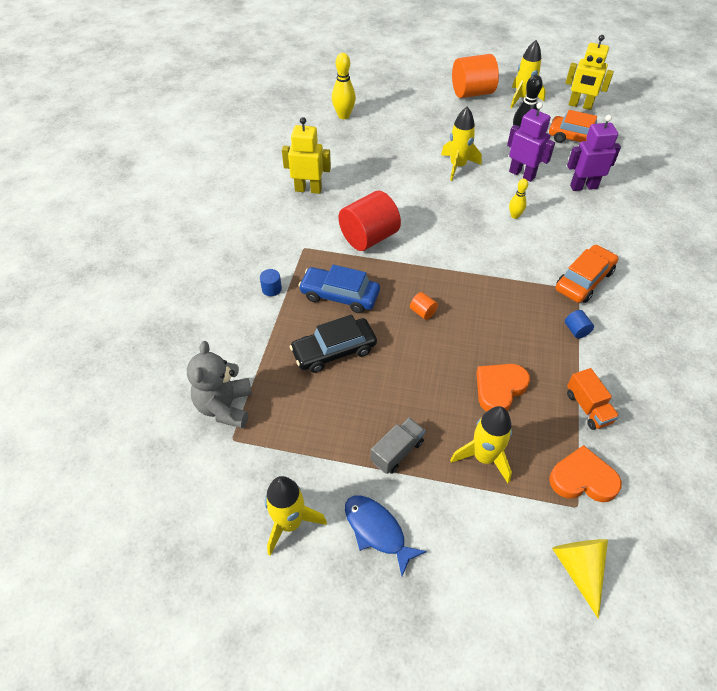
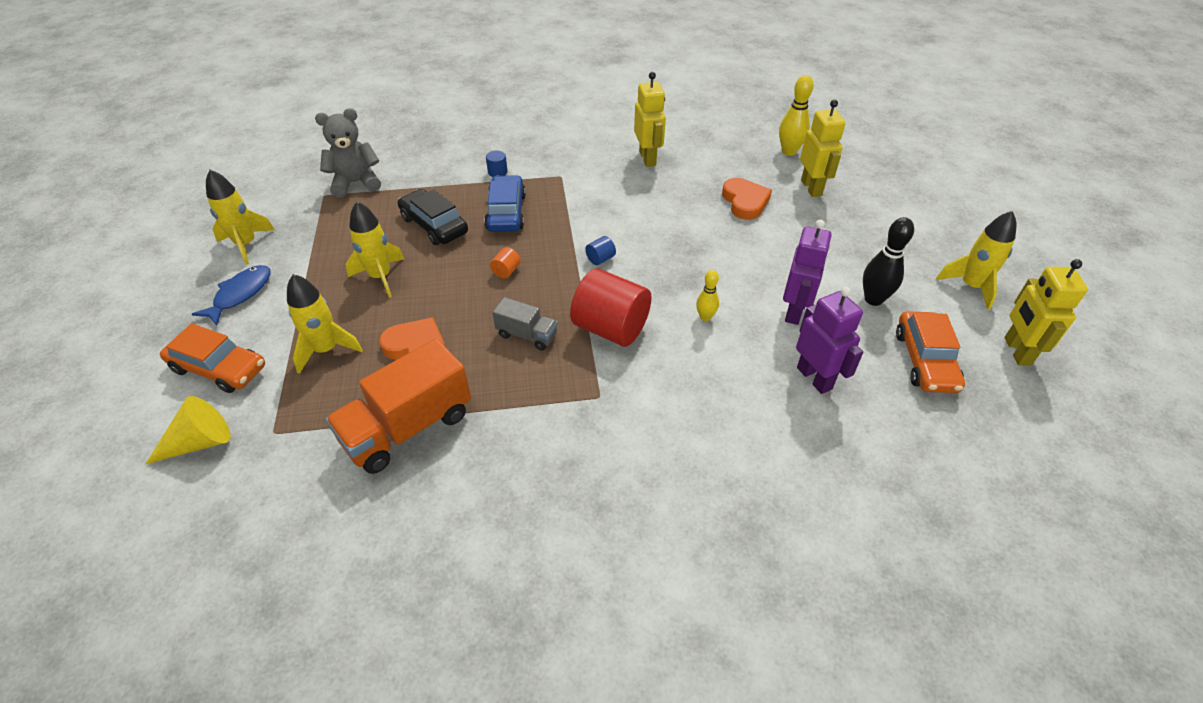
camera: 70 degrees right, 5 degrees down
(369, 237) = (598, 212): red cylinder -> red cylinder (610, 328)
(394, 121) = (811, 188): none -> yellow robot
(397, 452) = (324, 289): grey truck -> grey truck (527, 335)
(457, 166) = (766, 252): yellow rocket -> yellow rocket (380, 277)
(472, 93) = (934, 237): orange cylinder -> none
(576, 330) = (527, 402): blue cylinder -> blue cylinder (600, 259)
(582, 479) = (308, 433): orange heart -> orange heart (745, 202)
(584, 280) = (619, 400): orange car -> orange car (219, 368)
(588, 407) = (408, 427): orange truck -> orange truck, size x1.91

